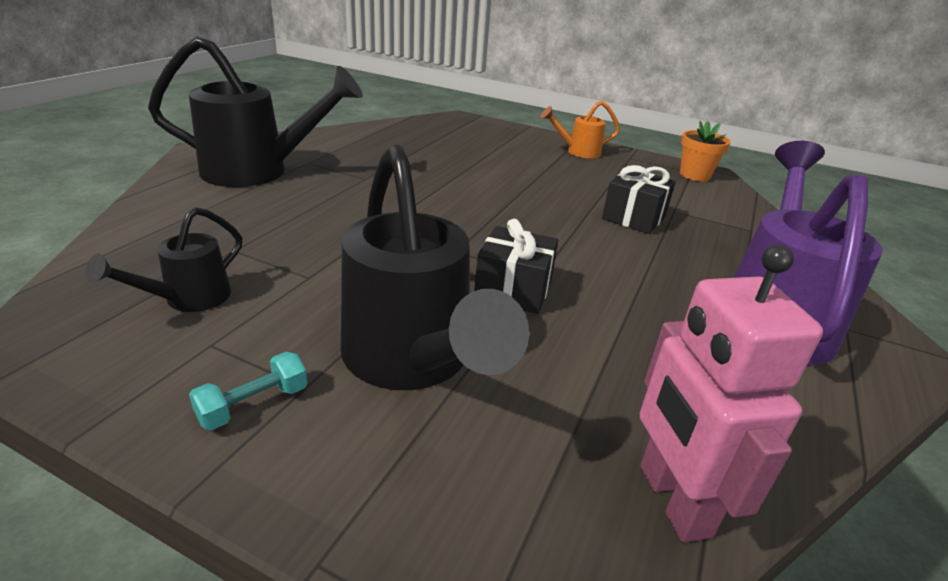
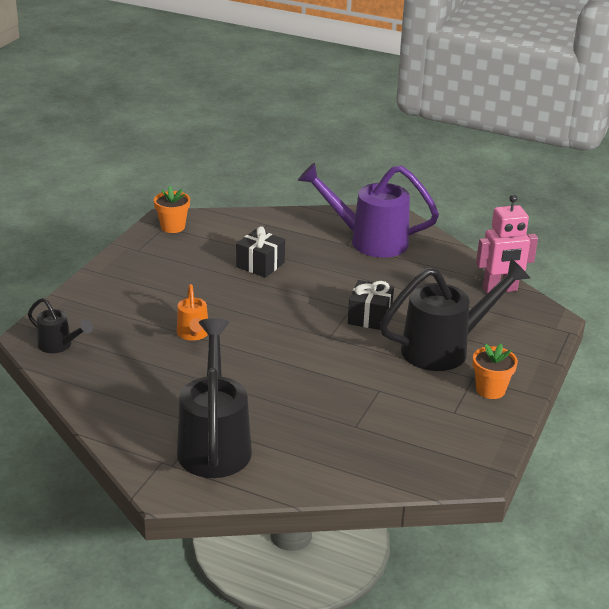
camera: 90 degrees left, 0 degrees up
(188, 300) = (418, 430): black watering can -> black watering can (59, 346)
(254, 405) = (490, 390): turquoise dumbbell -> orange flower pot
(577, 152) = (127, 274): orange watering can -> orange watering can (193, 335)

